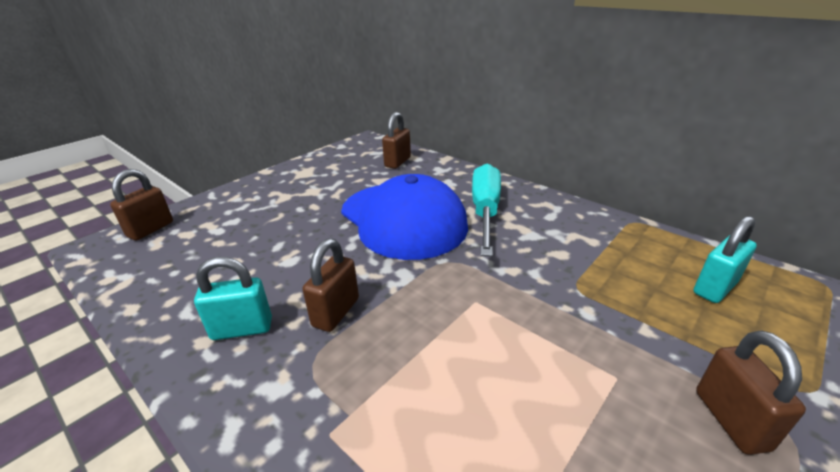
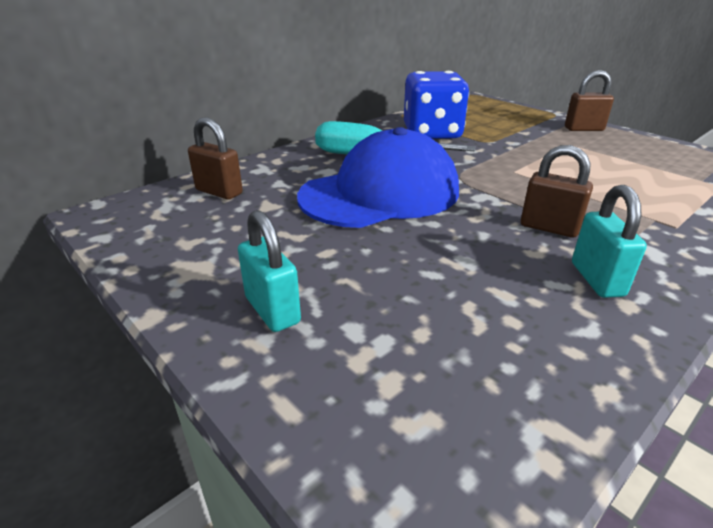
camera: 85 degrees left, 0 degrees up
(150, 229) = (366, 450): brown padlock -> none
(579, 244) = (432, 133): none -> blue dice
(714, 288) = (480, 112): turquoise padlock -> turquoise padlock (272, 310)

